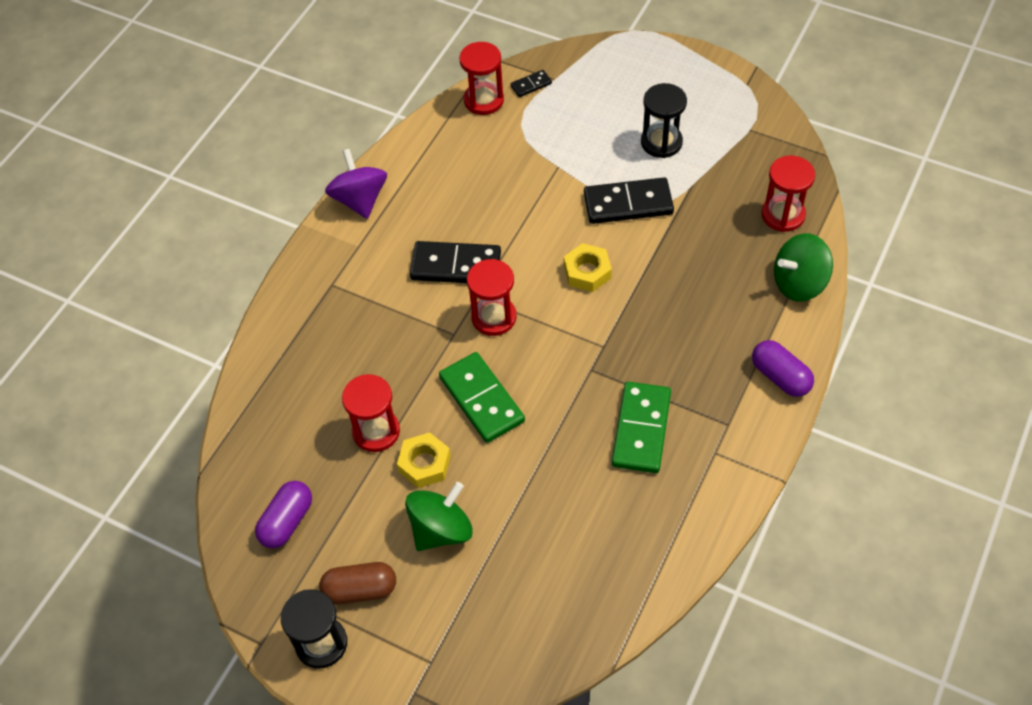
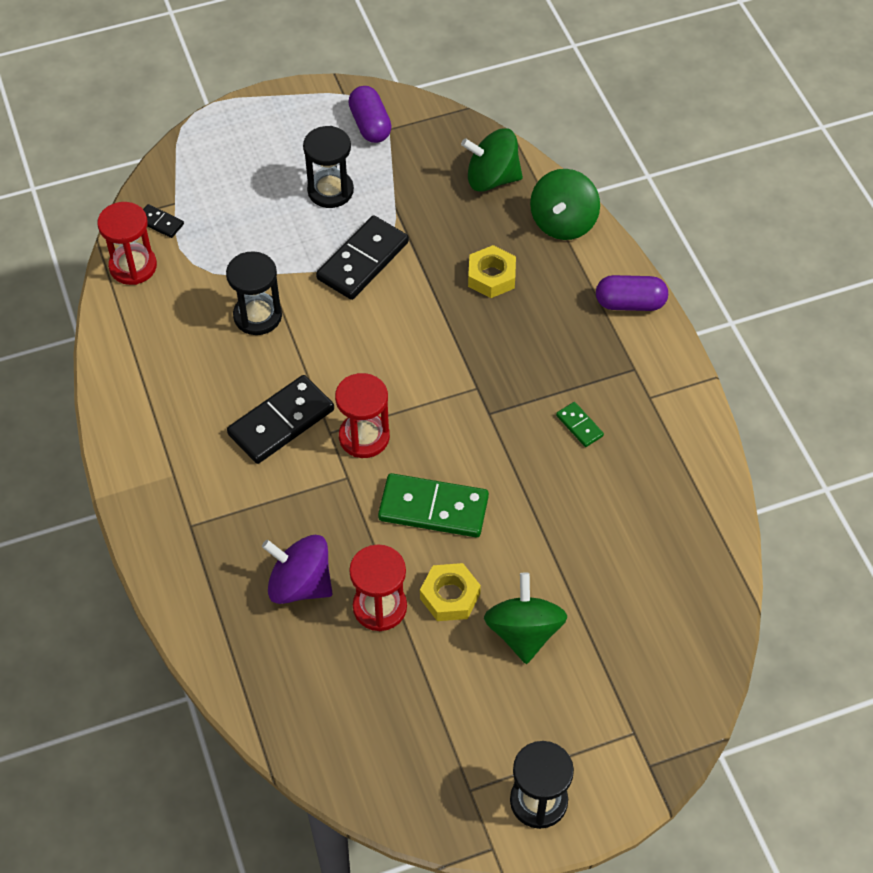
camera: 50 degrees left, 0 degrees up
(287, 521) = (395, 741): purple capsule -> purple capsule (370, 125)
(360, 200) = (125, 435): purple spinning top -> purple spinning top (300, 584)
(360, 590) = (518, 734): brown capsule -> none
(520, 188) = (257, 316): none -> black hourglass
(531, 85) = (160, 222): black domino -> black domino turned 75 degrees counterclockwise
(587, 272) = (395, 340): yellow nut -> yellow nut (491, 276)
(641, 429) = (579, 426): green domino -> green domino, size x0.48
(783, 215) = (492, 178): red hourglass -> green spinning top

